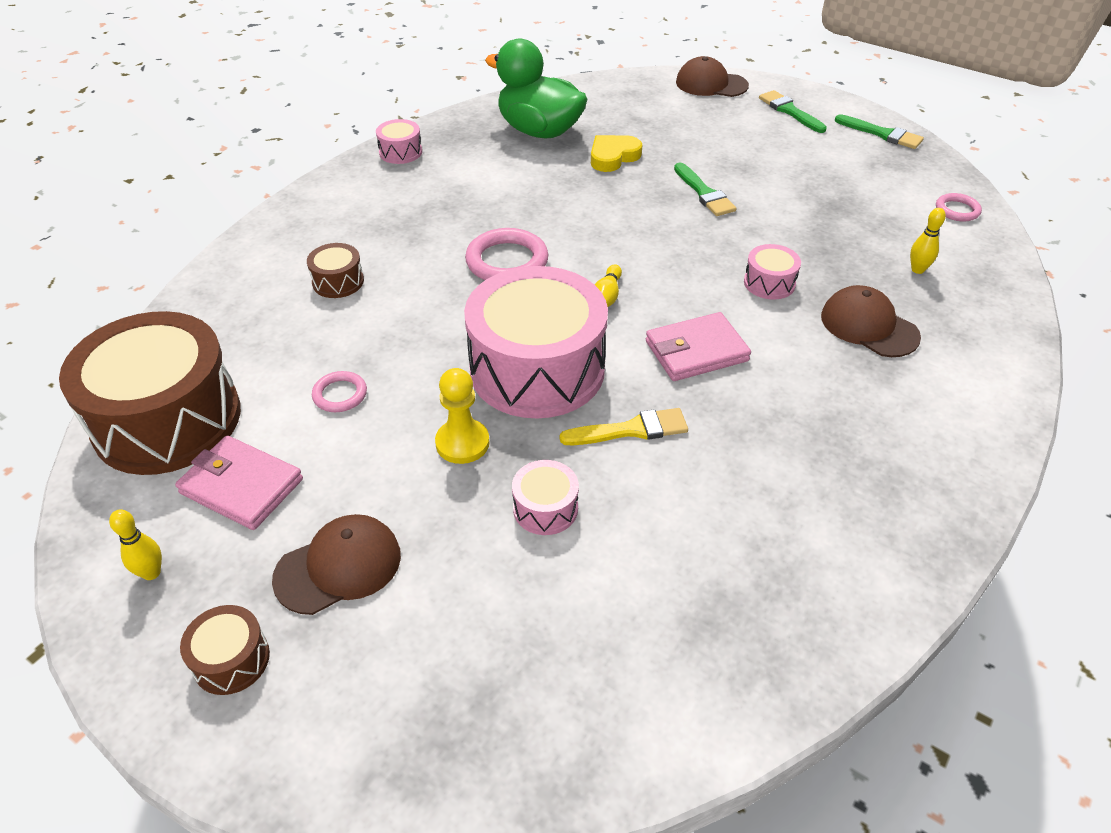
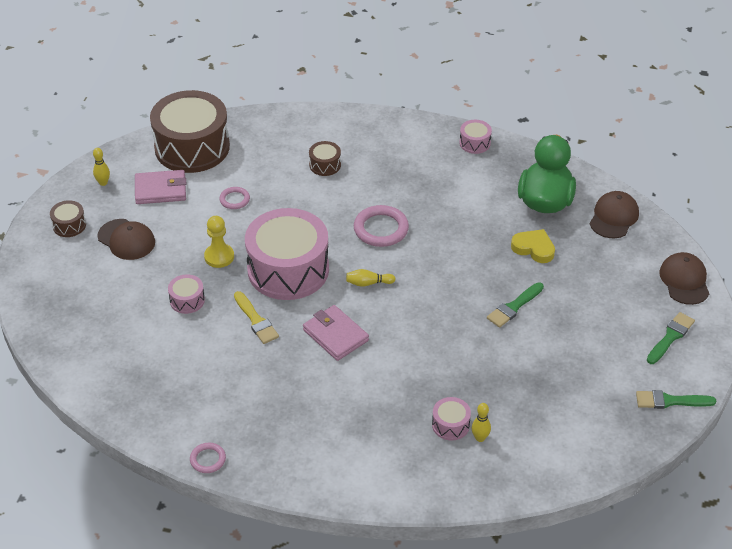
camera: 70 degrees right, 0 degrees up
(241, 486) = (160, 190): pink wallet -> pink wallet turned 75 degrees clockwise
(769, 283) = (422, 359): pink drum -> pink drum (450, 425)
(869, 326) = (400, 416): brown cap -> brown cap (614, 217)
(882, 134) = (670, 401): green brush -> green brush turned 75 degrees clockwise
(957, 210) = (575, 457): pink ring -> pink ring (208, 459)

